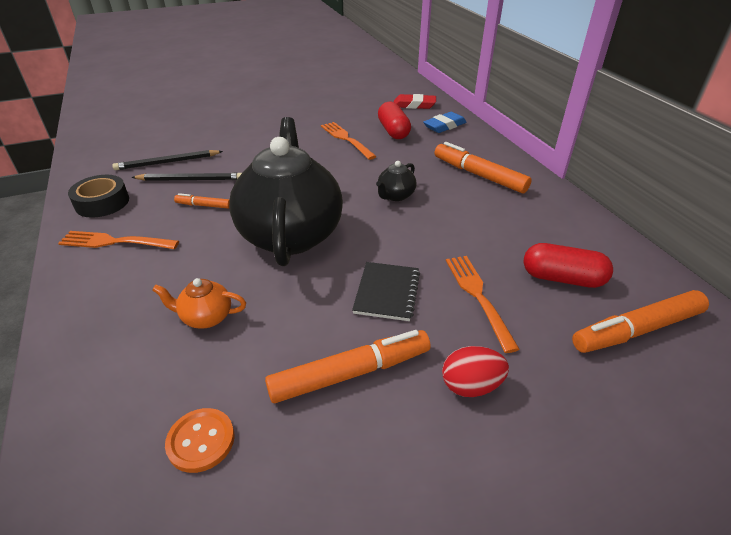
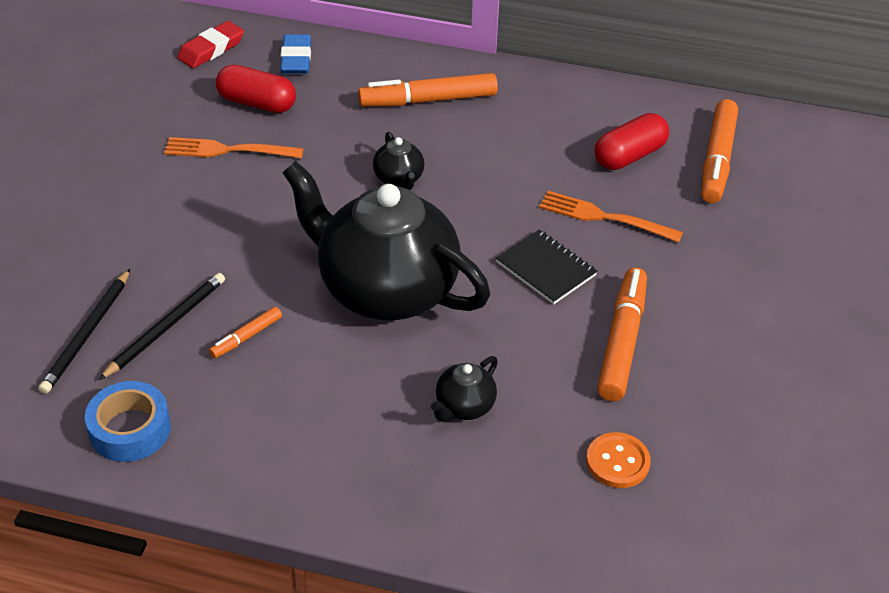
camera: 55 degrees left, 5 degrees up
(102, 203) = (130, 429): black tape -> blue tape
(115, 242) = (245, 441): orange fork -> none
(206, 317) = (464, 406): orange teapot -> black teapot
(471, 386) = (692, 281): red egg -> none

